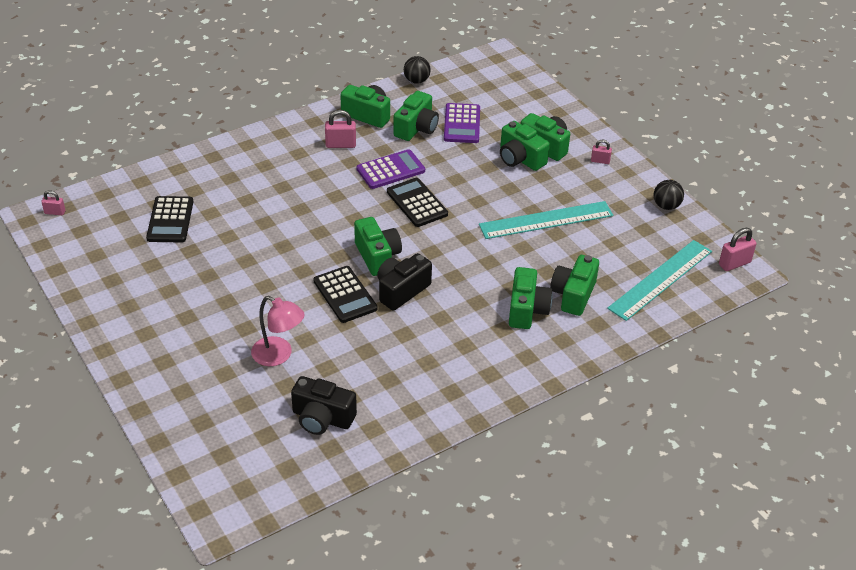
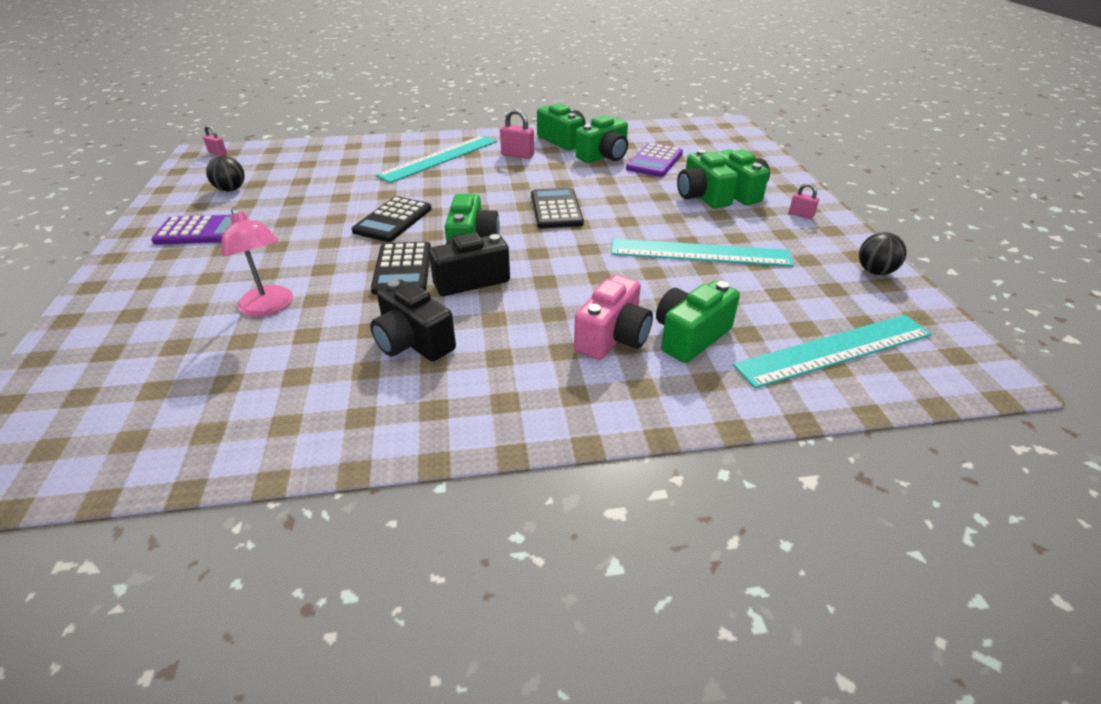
camera: 25 degrees right, 5 degrees down
(170, 220) = (303, 176): black calculator -> black calculator (393, 220)
(274, 166) = (439, 158): none -> turquoise ruler
(322, 418) = (239, 390): black camera -> black camera (413, 342)
(390, 170) = (550, 180): purple calculator -> purple calculator (202, 231)
(416, 81) = (631, 127): black ball -> black ball (231, 189)
(527, 310) = (613, 338): green camera -> pink camera
(734, 263) = (967, 358): pink padlock -> none

